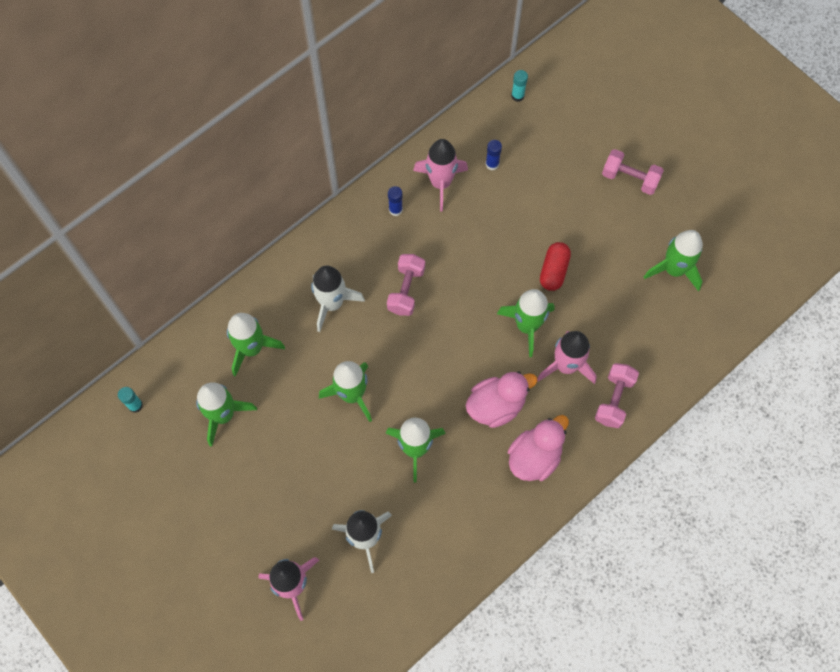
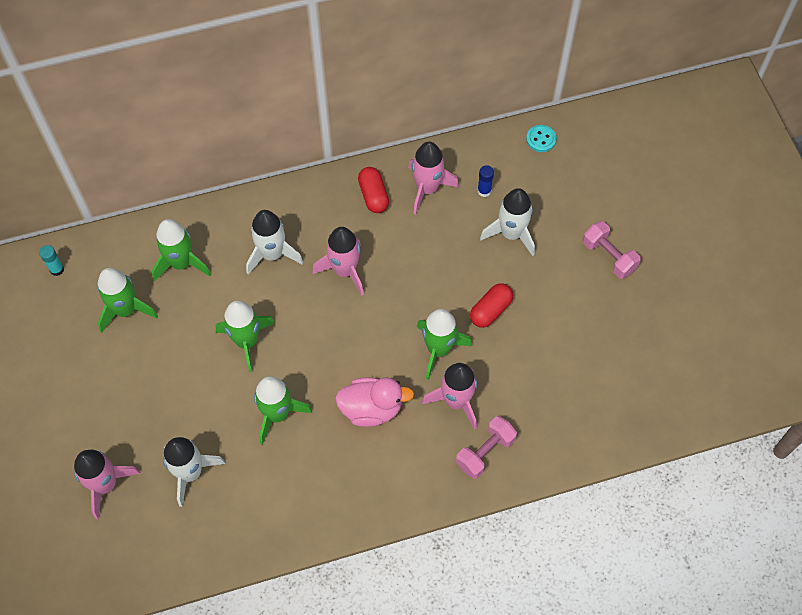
camera: 25 degrees right, 5 degrees down
(395, 210) = (373, 195): blue glue stick -> red capsule
(406, 290) = (345, 270): pink dumbbell -> pink rocket
(517, 96) = (541, 139): turquoise glue stick -> turquoise button
(534, 457) = (382, 470): pink duck -> none
(536, 193) = (511, 234): none -> white rocket
(674, 269) = (607, 357): green rocket -> none

